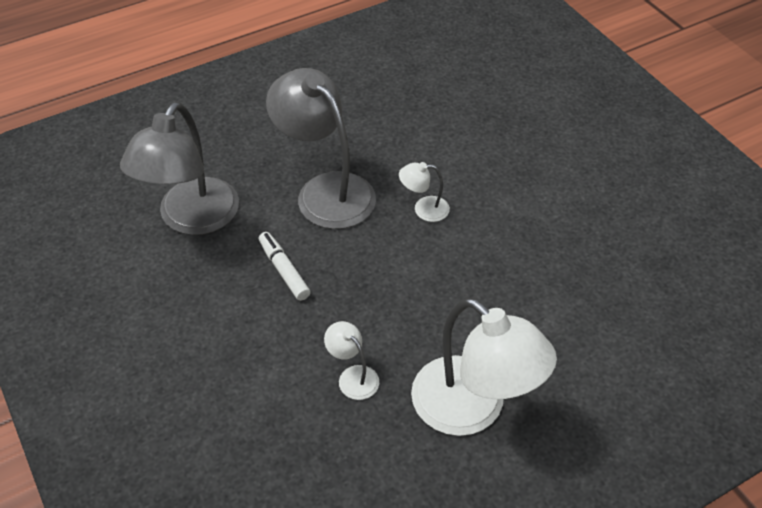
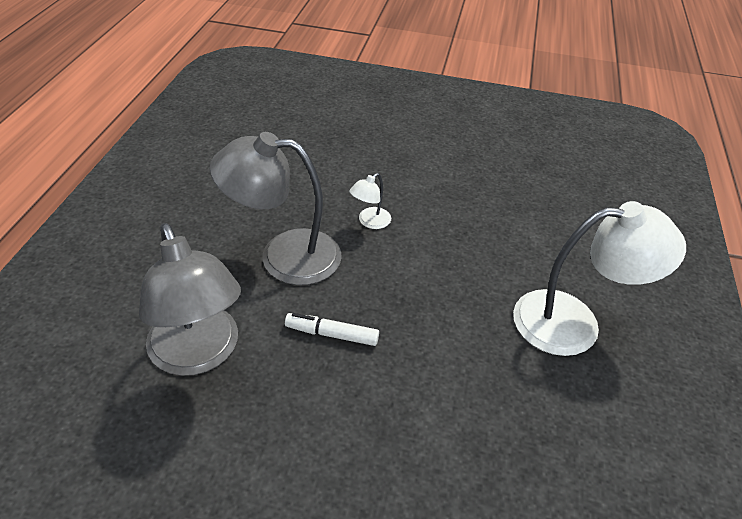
camera: 50 degrees left, 5 degrees down
(353, 376) = (482, 367): white lamp -> none

